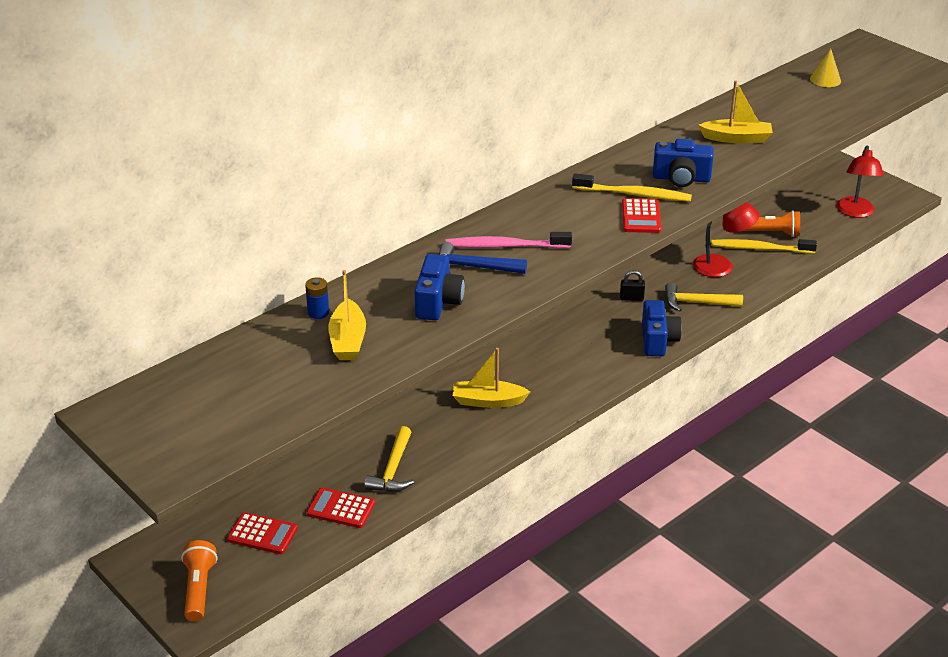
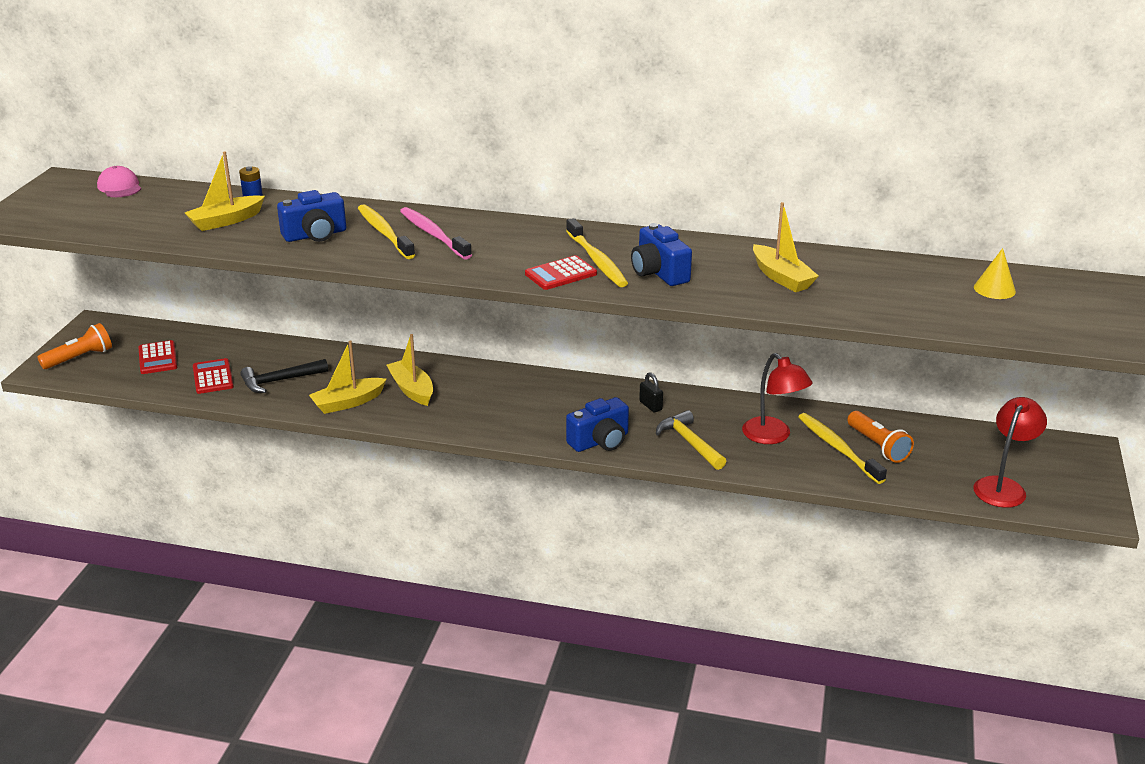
camera: 55 degrees right, 5 degrees down
(179, 381) = (119, 187): none -> pink cap
(393, 469) = (280, 381): yellow hammer -> black hammer
(473, 443) = (348, 402): none -> yellow boat
(474, 267) = (384, 233): blue hammer -> yellow toothbrush
(855, 212) = (1003, 486): red lamp -> red lamp turned 150 degrees clockwise

